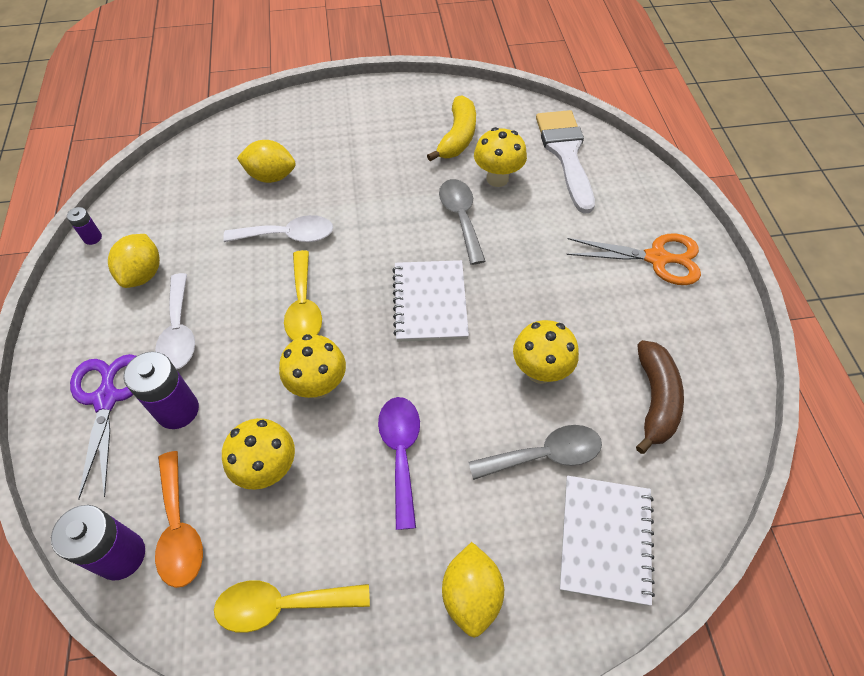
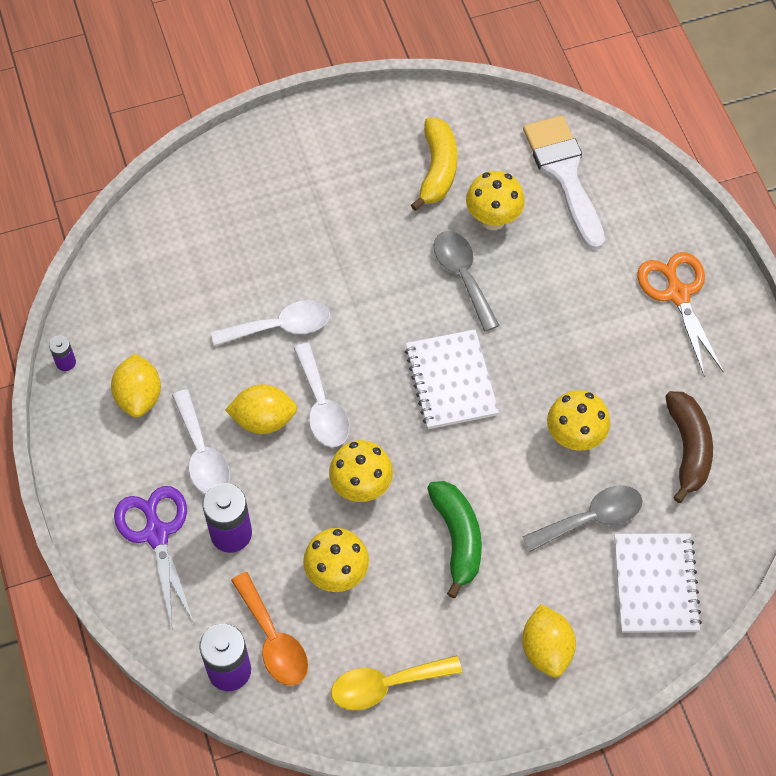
camera: 10 degrees left, 5 degrees up
(271, 176) = (237, 254): yellow lemon -> yellow lemon (263, 419)
(303, 306) = (322, 406): yellow spoon -> white spoon
(401, 452) = (457, 538): purple spoon -> green banana
(657, 258) = (677, 294): orange scissors -> orange scissors turned 105 degrees counterclockwise

